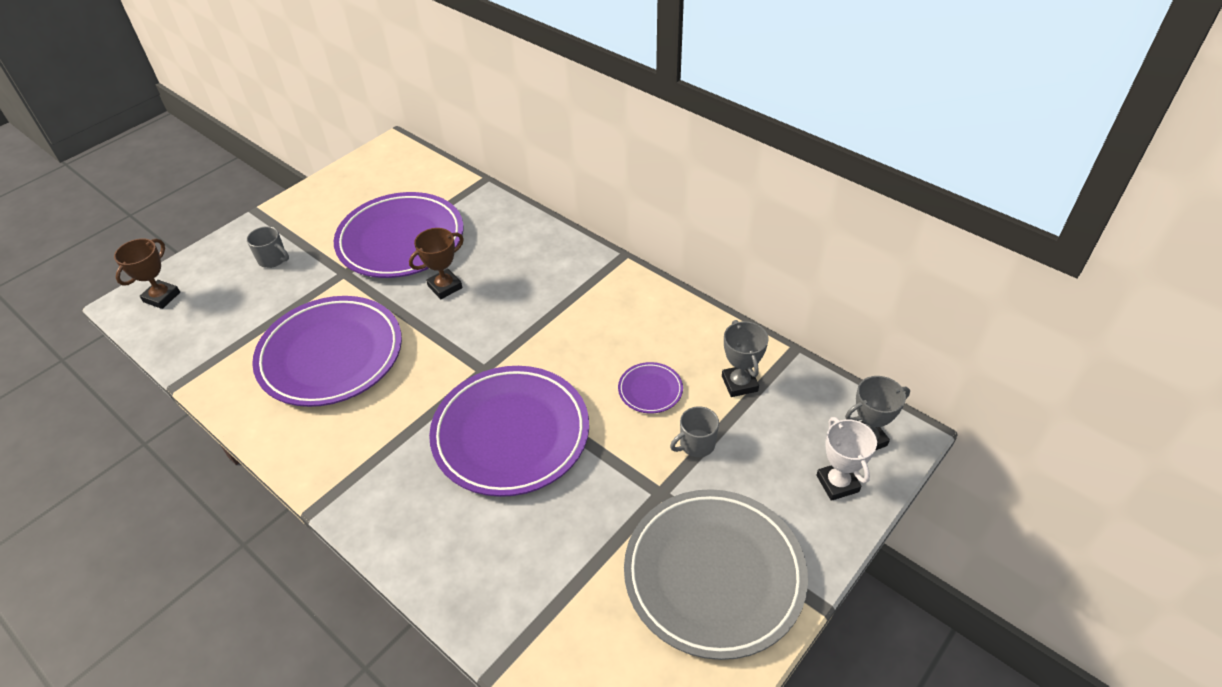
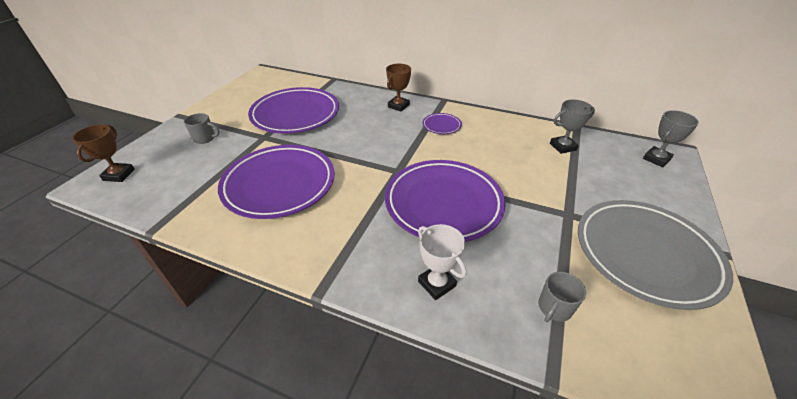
camera: 20 degrees left, 5 degrees down
(445, 287) = (341, 132): brown trophy -> brown trophy (398, 106)
(650, 390) = (514, 160): purple plate -> purple plate (441, 126)
(696, 444) = (566, 182): grey mug -> grey mug (554, 308)
(739, 383) = (563, 147): grey trophy -> grey trophy turned 75 degrees counterclockwise
(837, 483) = (664, 184): white trophy -> white trophy (437, 284)

